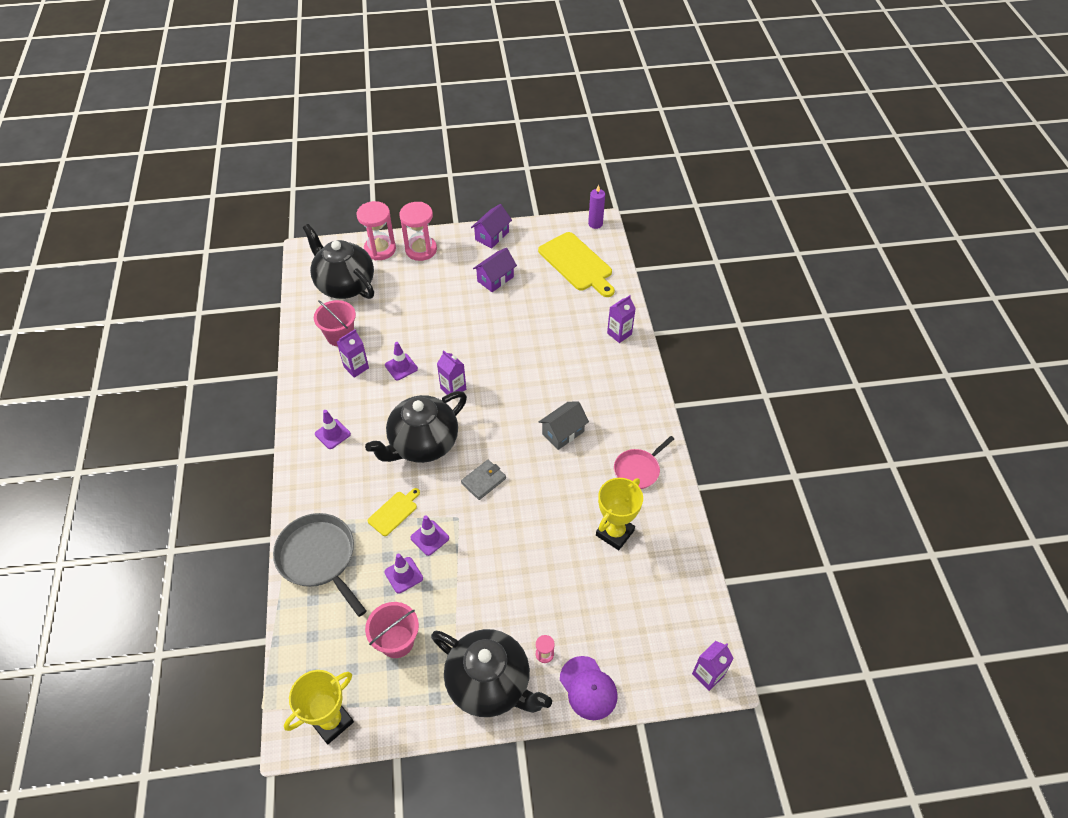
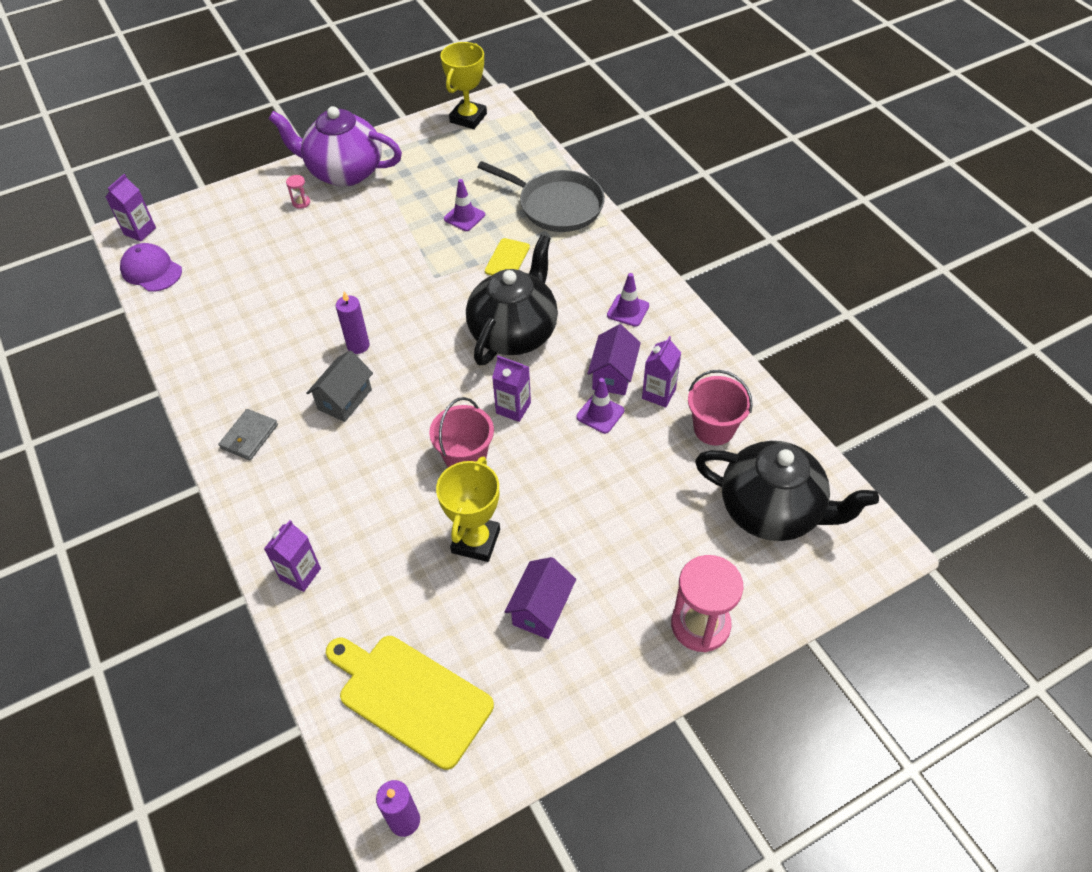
camera: 160 degrees right, 0 degrees up
(380, 249) = (769, 599): pink hourglass -> none
(397, 641) = (443, 173): pink bucket -> pink bucket (465, 458)
(429, 538) = (455, 251): purple traffic cone -> none
(483, 481) = (422, 318): grey wallet -> grey wallet (249, 436)
(490, 684) = (344, 172): black teapot -> purple teapot
(492, 236) = (593, 706): purple house -> purple house (613, 375)
(540, 473) = (358, 345): none -> purple candle
(588, 688) = (253, 193): purple cap -> purple cap (151, 270)
(615, 533) = (253, 313): yellow trophy -> yellow trophy (475, 541)
(638, 470) = (236, 385): pink pan -> none

